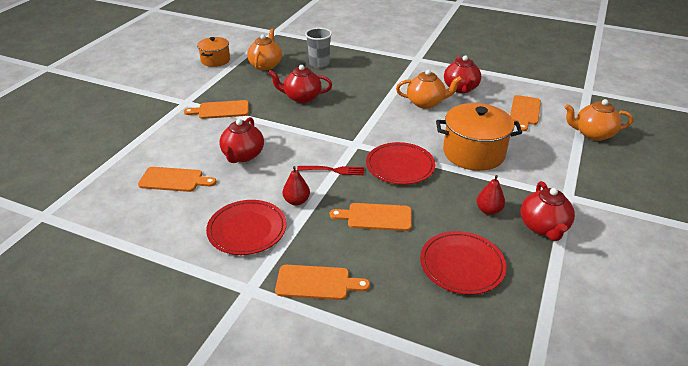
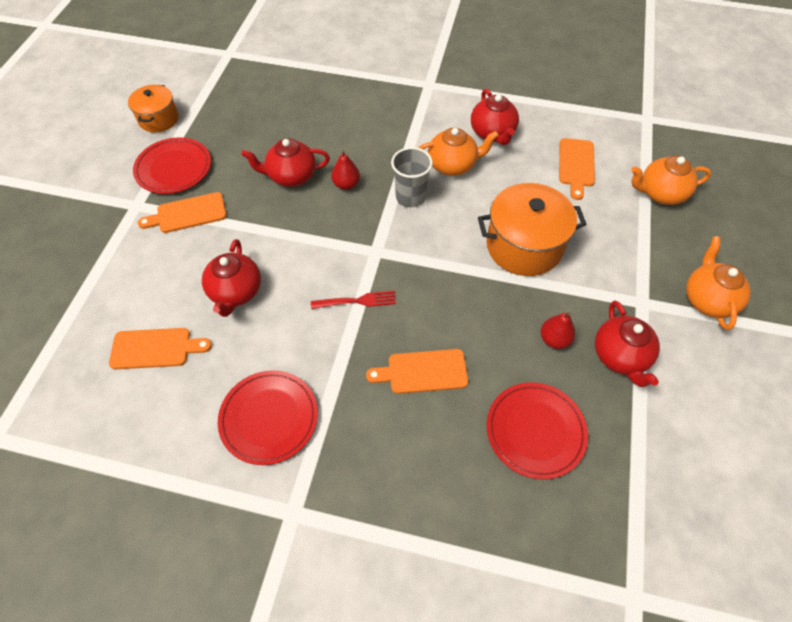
camera: 10 degrees left, 20 degrees up
(266, 65) = (230, 120): orange teapot -> orange teapot (707, 299)
(296, 201) = (321, 360): red pear -> red pear (346, 184)
(317, 283) = (371, 488): orange cutting board -> none
(319, 64) = (302, 109): grey cup -> grey cup (410, 197)
(400, 166) = (438, 281): red plate -> red plate (174, 168)

